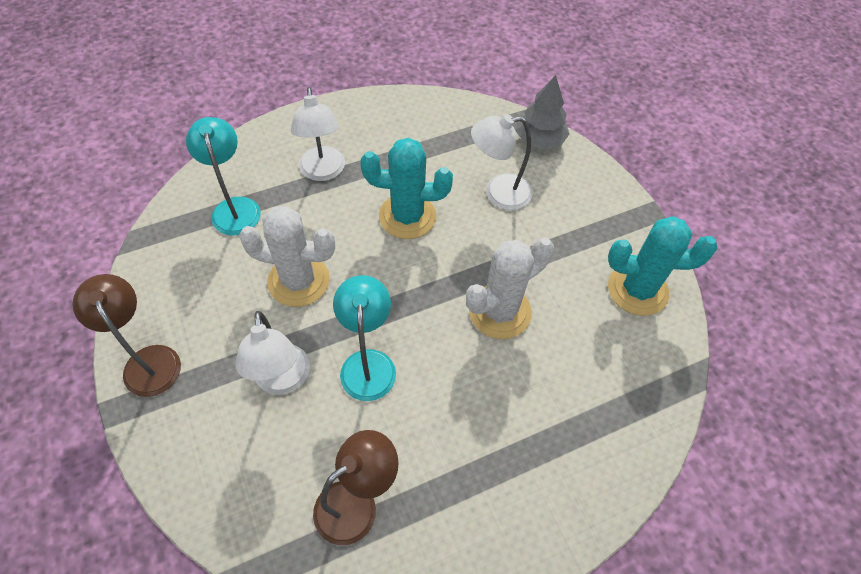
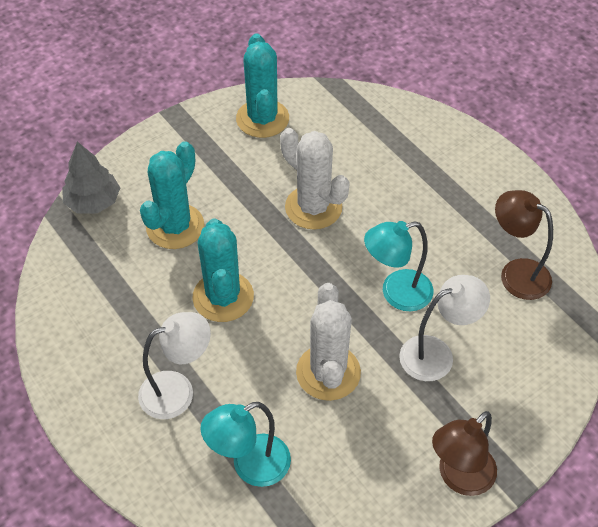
camera: 100 degrees left, 5 degrees down
(498, 193) = (175, 226): white lamp -> turquoise cactus

